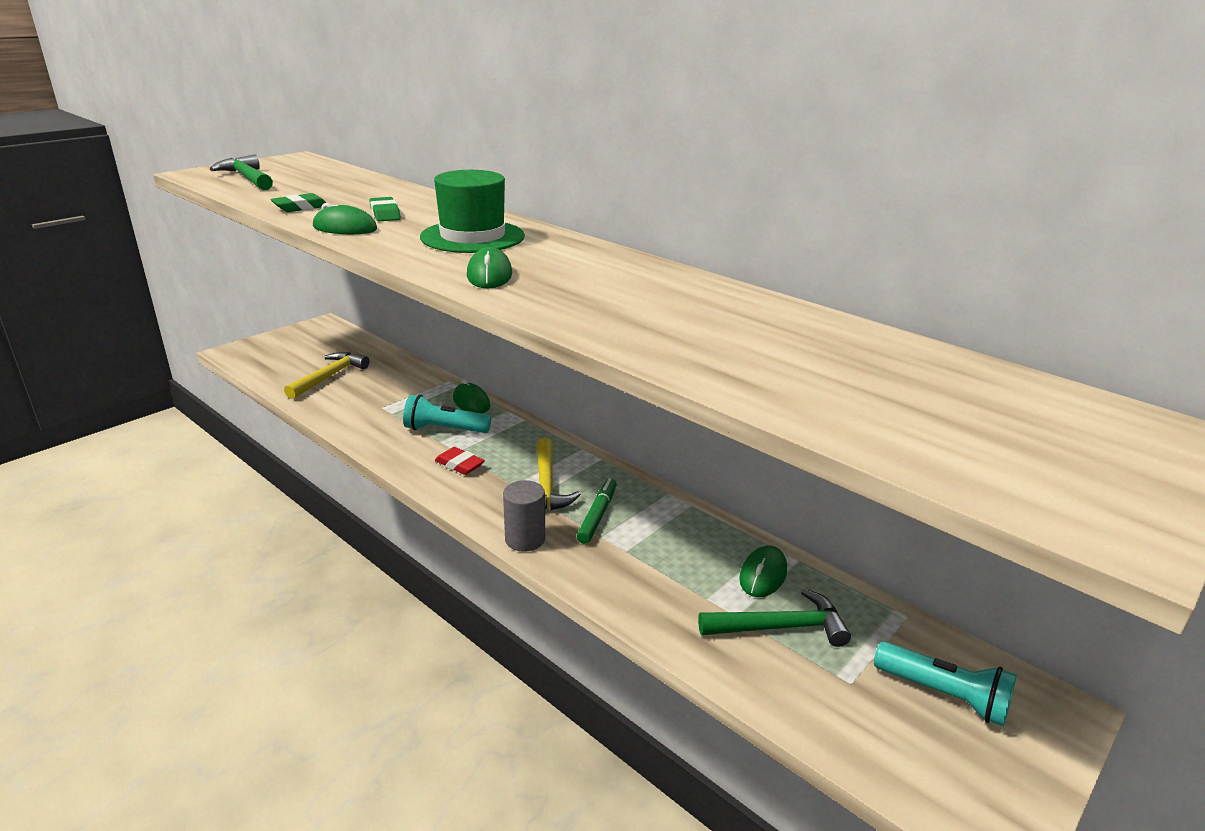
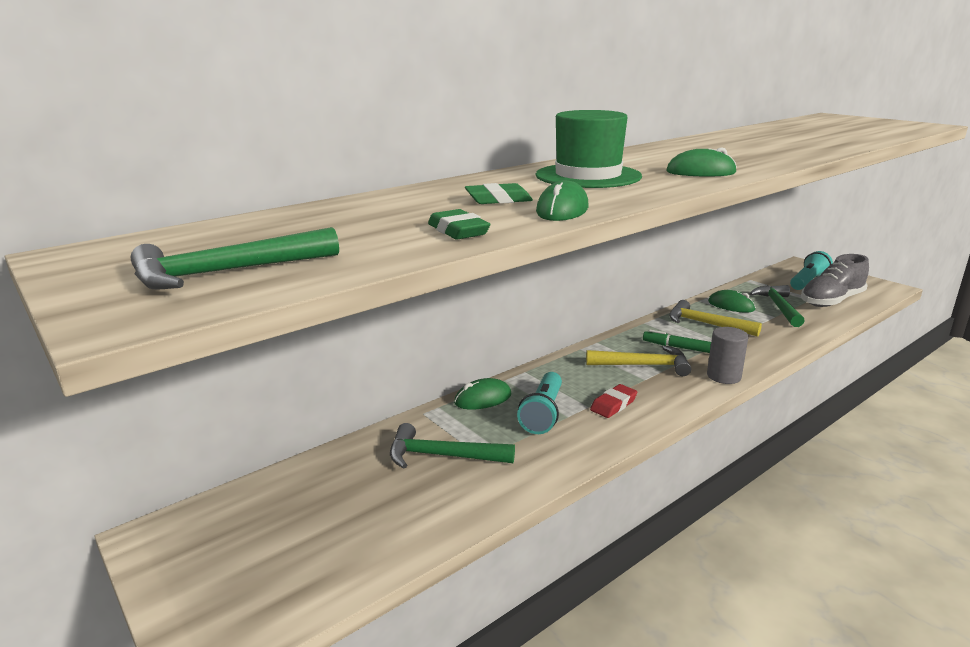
camera: 80 degrees left, 5 degrees down
(329, 376) = (376, 509): yellow hammer -> yellow hammer (706, 324)
(386, 392) = (442, 456): none -> green hammer
(846, 706) = (831, 301): none -> grey shoe

